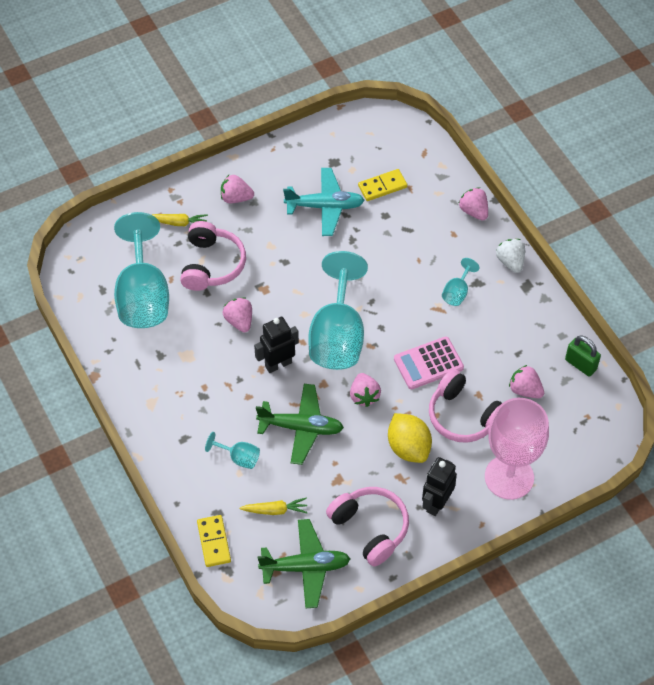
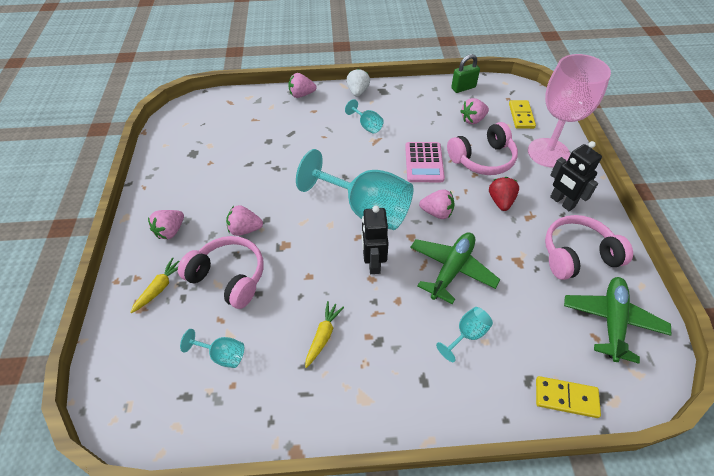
camera: 65 degrees left, 5 degrees down
(143, 295) = (222, 355): turquoise goblet -> turquoise goblet, size x0.43
(239, 321) = (308, 277): pink strawberry -> pink strawberry (245, 229)
(275, 510) = (539, 324): yellow carrot -> yellow carrot (323, 336)
(325, 206) = (231, 173): turquoise plane -> none
(382, 186) = (240, 133): yellow domino -> yellow domino (521, 116)
(408, 447) = (500, 201): yellow lemon -> red strawberry
(510, 262) = (358, 92): white strawberry -> white strawberry turned 90 degrees clockwise

